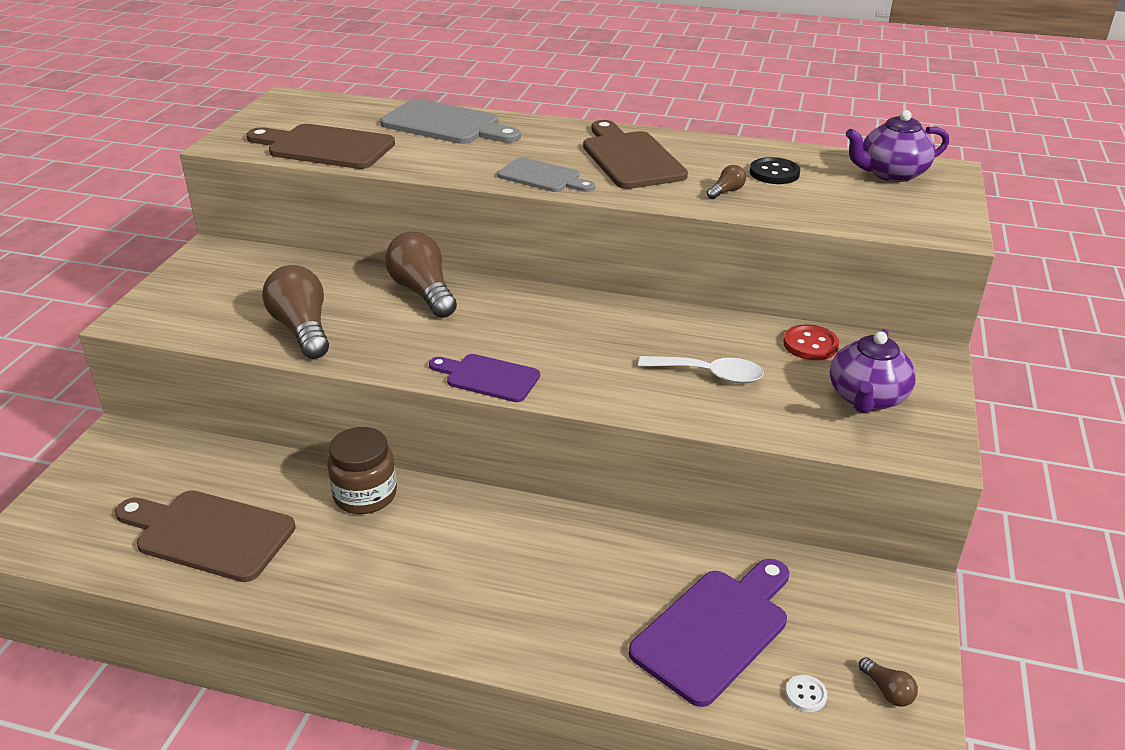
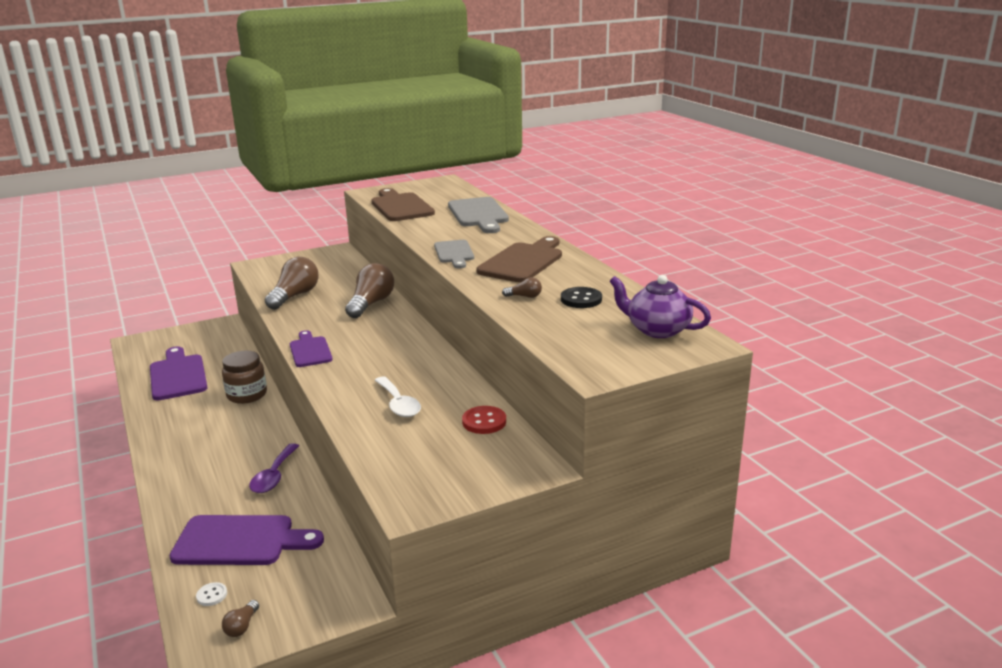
camera: 50 degrees right, 10 degrees down
(209, 534) = (178, 375): brown cutting board -> purple cutting board
(600, 550) = (274, 476): none -> purple spoon
(866, 398) = (444, 462): purple teapot -> none

